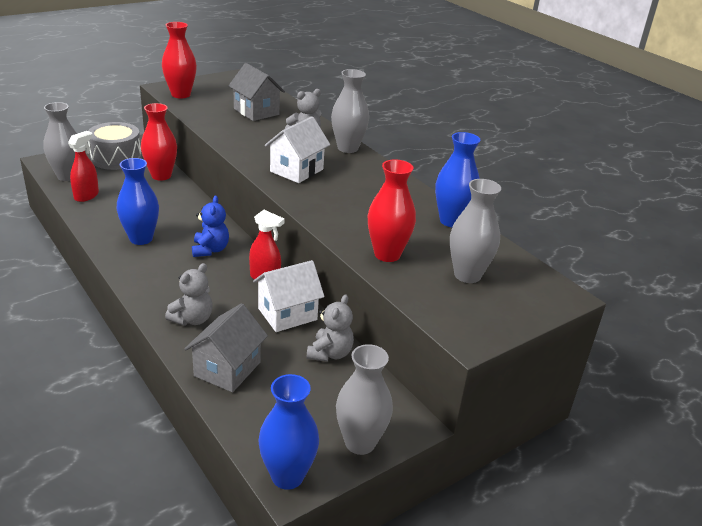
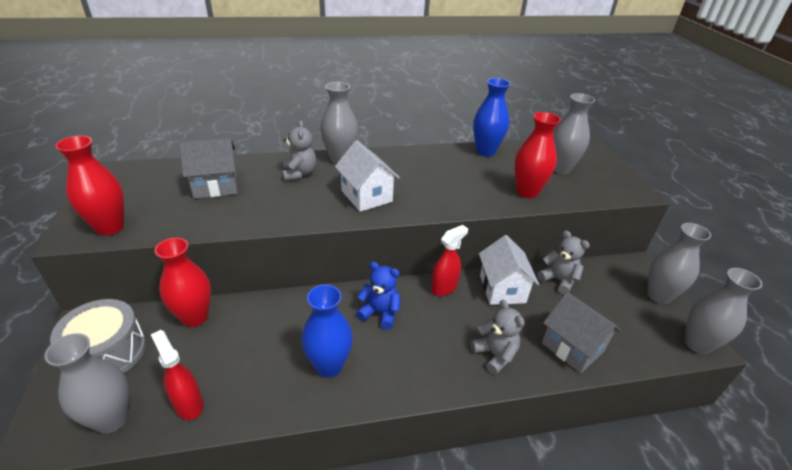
camera: 65 degrees left, 5 degrees up
(287, 476) = (697, 344): blue vase -> grey vase

